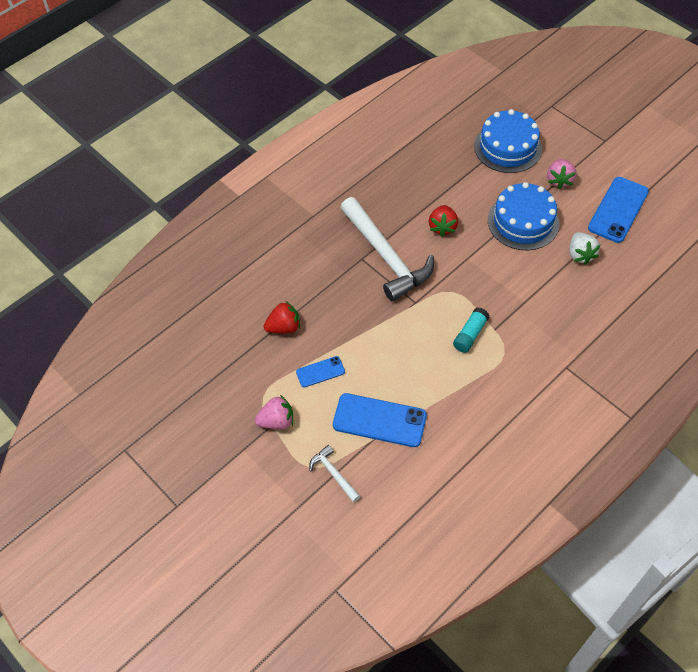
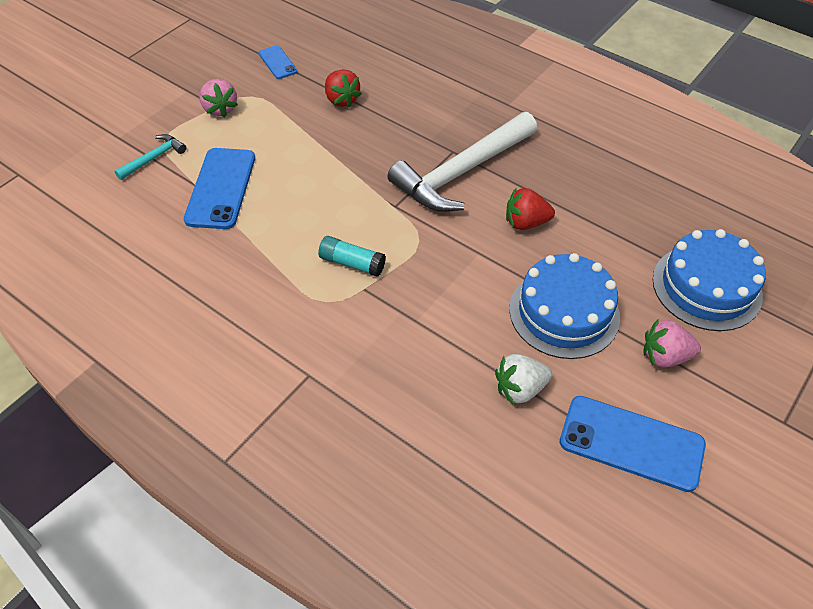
camera: 80 degrees right, 5 degrees down
(320, 372) = (284, 134): blue phone -> blue phone (277, 62)
(333, 473) = (154, 158): white hammer -> turquoise hammer

